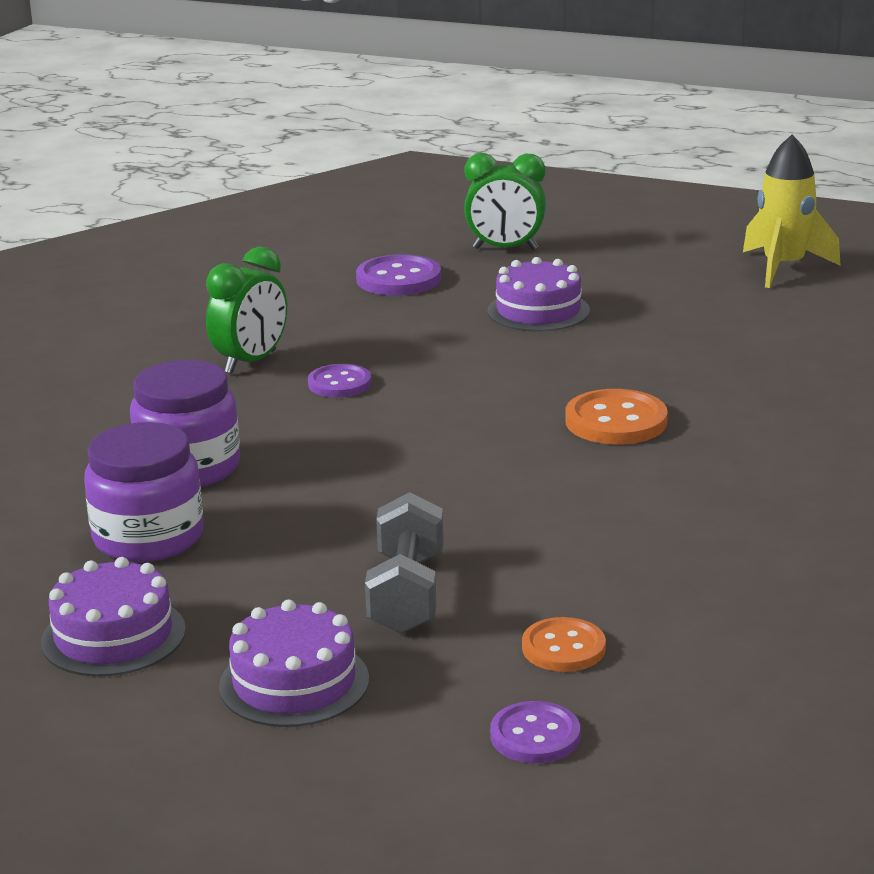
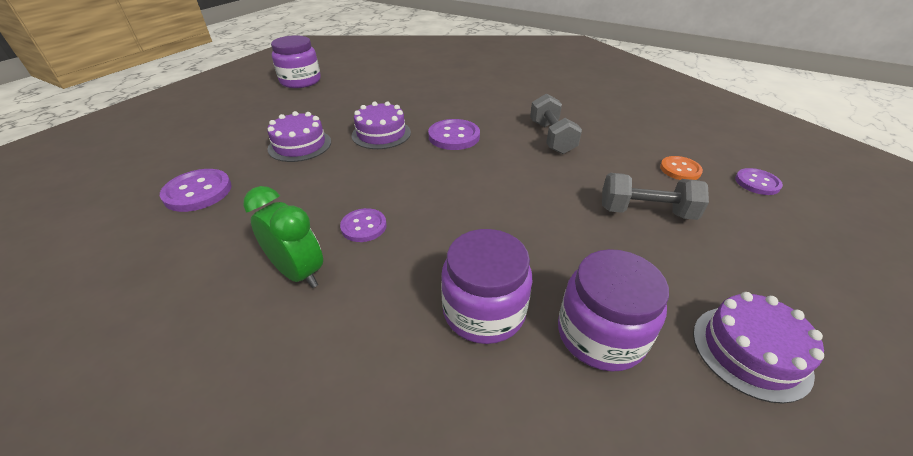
camera: 85 degrees left, 15 degrees up
(294, 682) = (758, 257): purple cake -> purple cake (381, 134)
(505, 249) = (190, 148): green clock -> none
(616, 421) = (454, 136): orange button -> purple button
(651, 514) = (551, 137): none -> grey dumbbell
(783, 267) = (300, 81): yellow rocket -> purple jar

